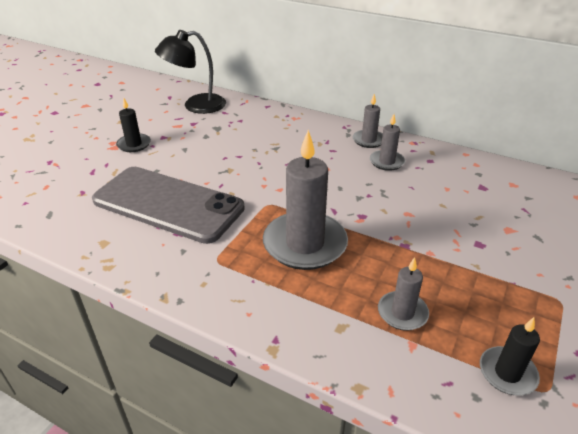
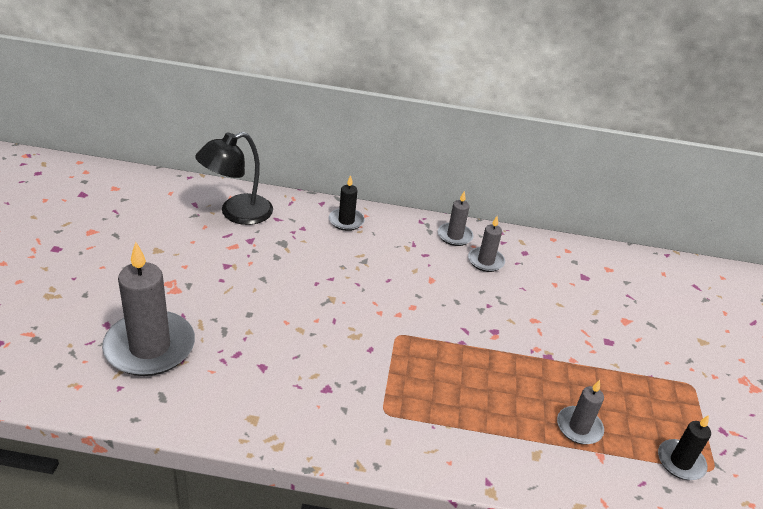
camera: 25 degrees left, 0 degrees up
(134, 144) = (198, 282): black candle -> black candle (346, 221)
(168, 204) = (292, 356): grey phone -> none
(305, 244) = (459, 375): grey candle -> grey candle (150, 347)

